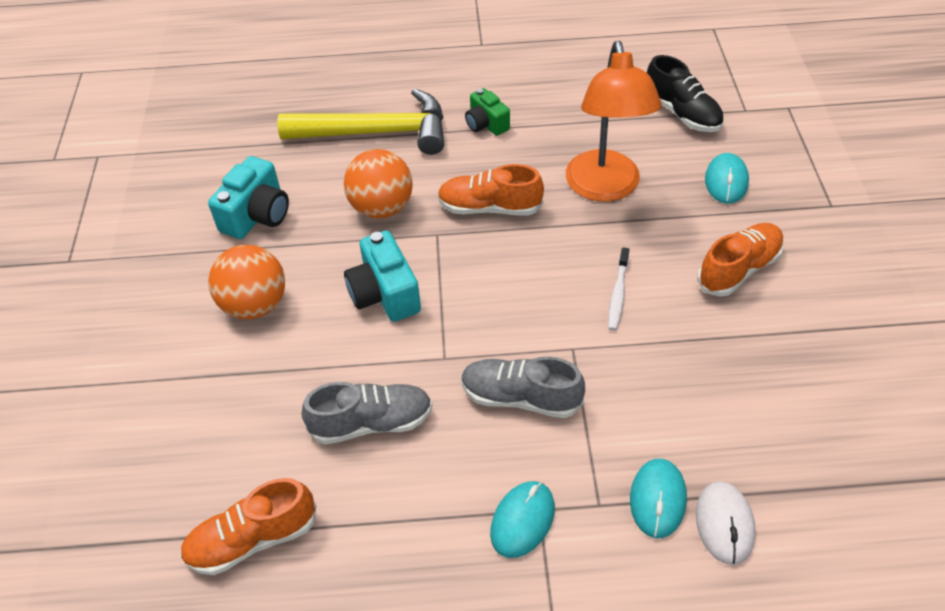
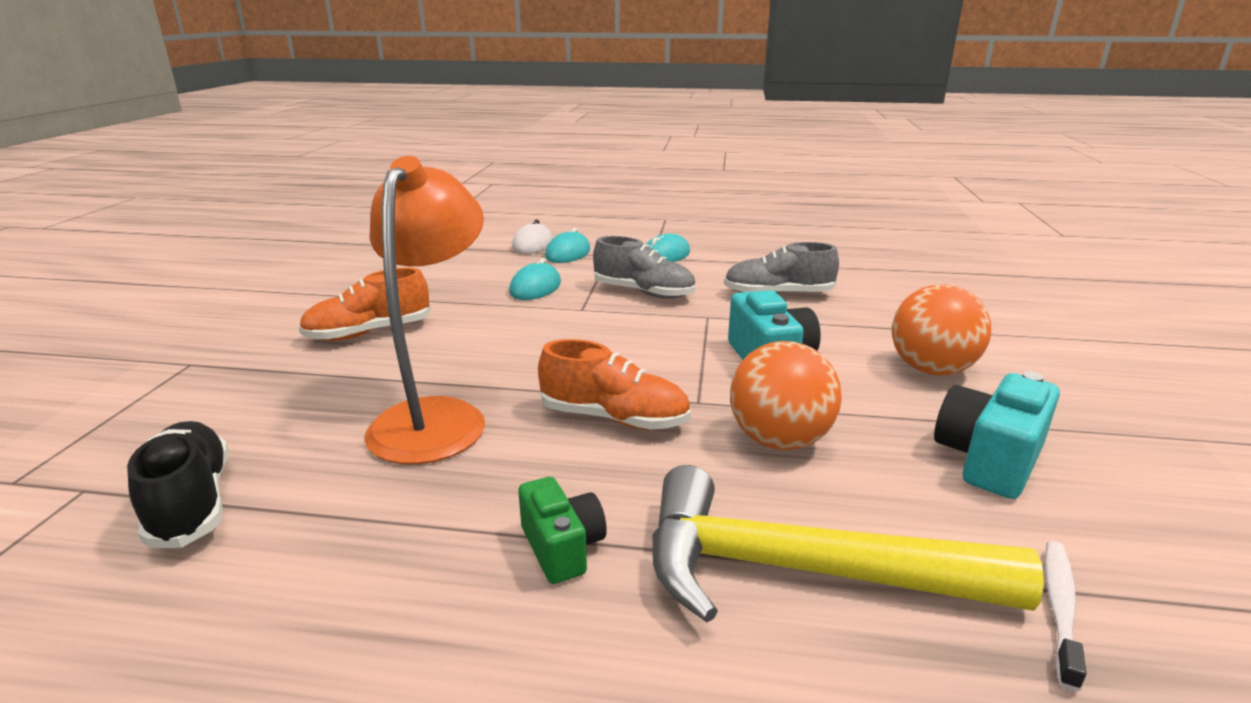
camera: 170 degrees left, 25 degrees down
(252, 539) = (862, 265): orange shoe -> none
(618, 294) = (510, 332): white toothbrush -> white toothbrush (1059, 609)
(726, 181) = (269, 401): turquoise mouse -> turquoise mouse (535, 287)

